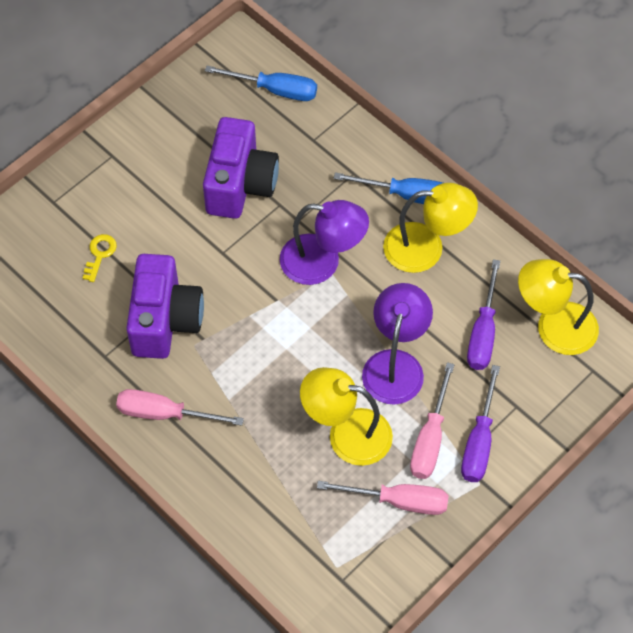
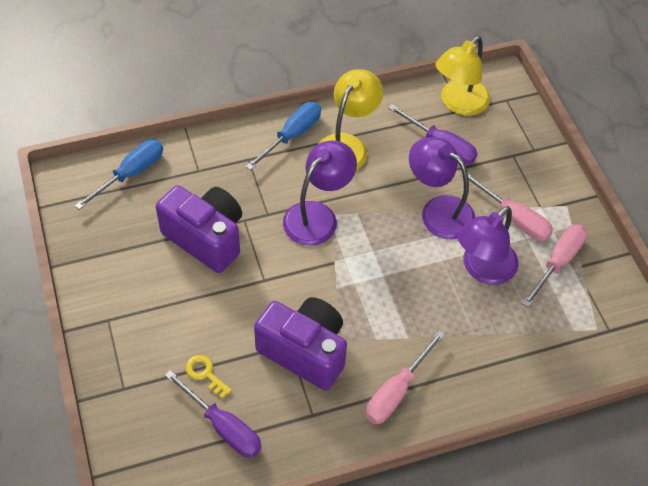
camera: 65 degrees left, 5 degrees down
(347, 433) = (482, 269): yellow lamp -> purple lamp
(479, 441) = (531, 190): purple screwdriver -> purple screwdriver (223, 426)

